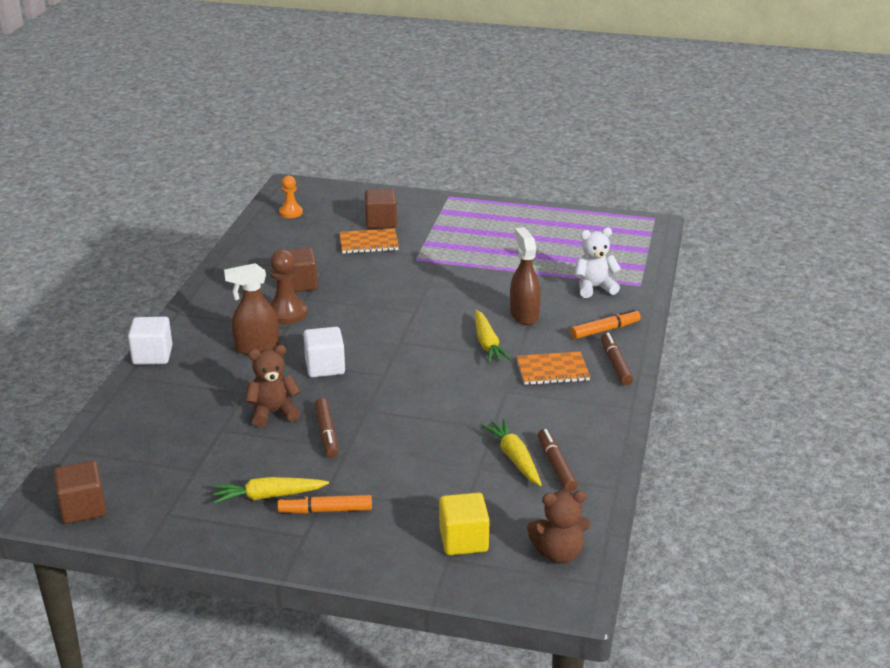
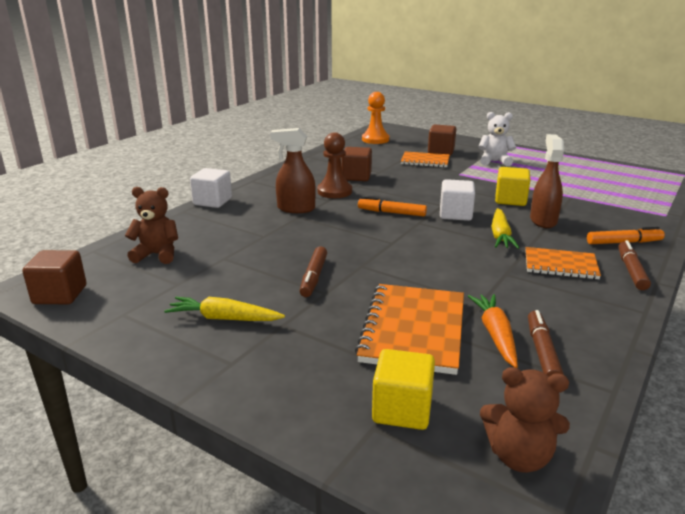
camera: 20 degrees right, 5 degrees down
(273, 413) = (277, 253): brown teddy bear -> brown teddy bear (157, 255)
(291, 212) = (375, 139): orange pawn -> orange pawn, size x1.54
(325, 367) = (343, 229): white cube -> white cube (455, 214)
(326, 510) = (270, 343): orange marker -> orange marker (392, 213)
(444, 469) = (413, 330): none -> orange notebook
(484, 291) = (510, 200): none -> yellow cube
(514, 458) = (495, 335): yellow carrot -> orange carrot
(594, 288) = (618, 211): white teddy bear -> white teddy bear (494, 162)

